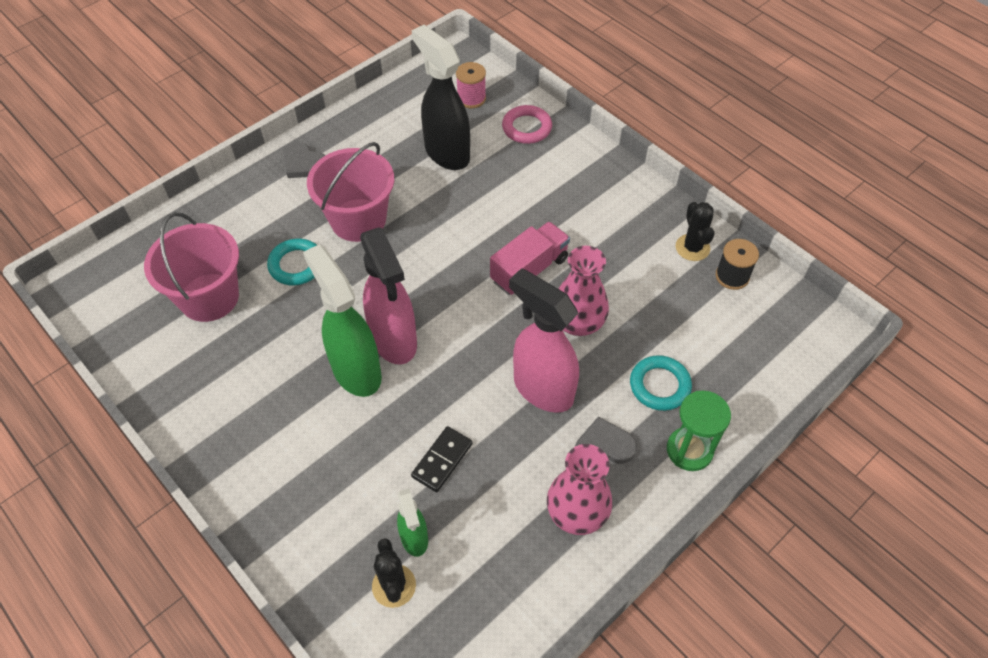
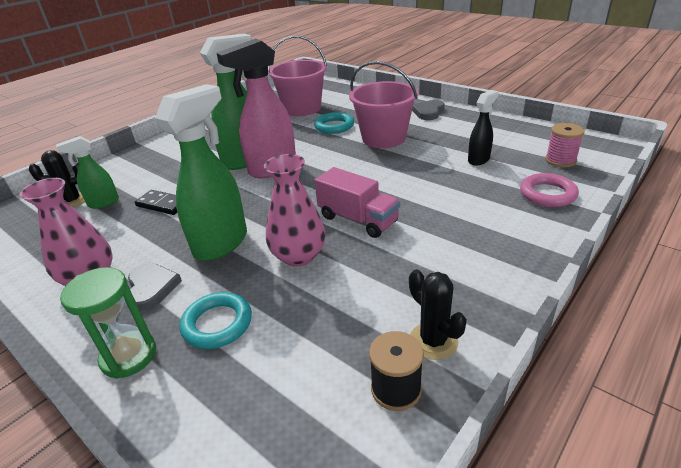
camera: 85 degrees right, 20 degrees down
(446, 153) = (479, 160): black spray bottle -> black spray bottle, size x0.54
(542, 389) = (222, 243): pink spray bottle -> green spray bottle
(692, 248) = (433, 341): black cactus -> black cactus turned 75 degrees clockwise

